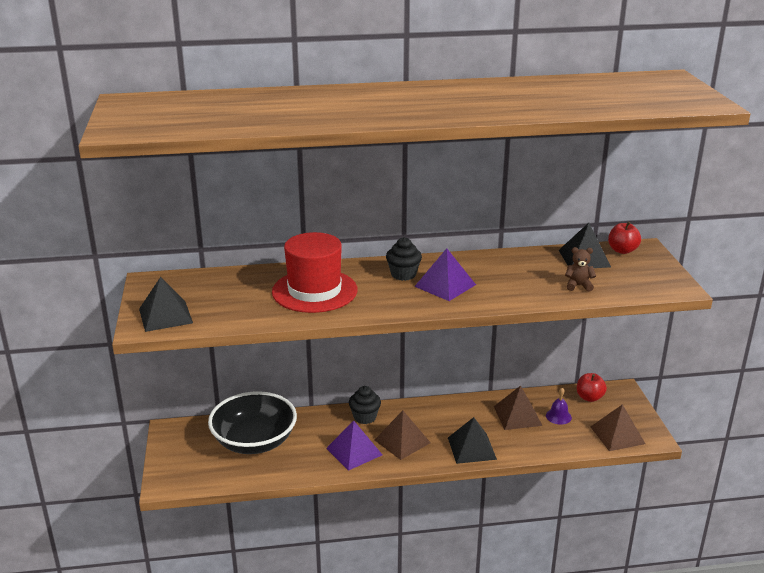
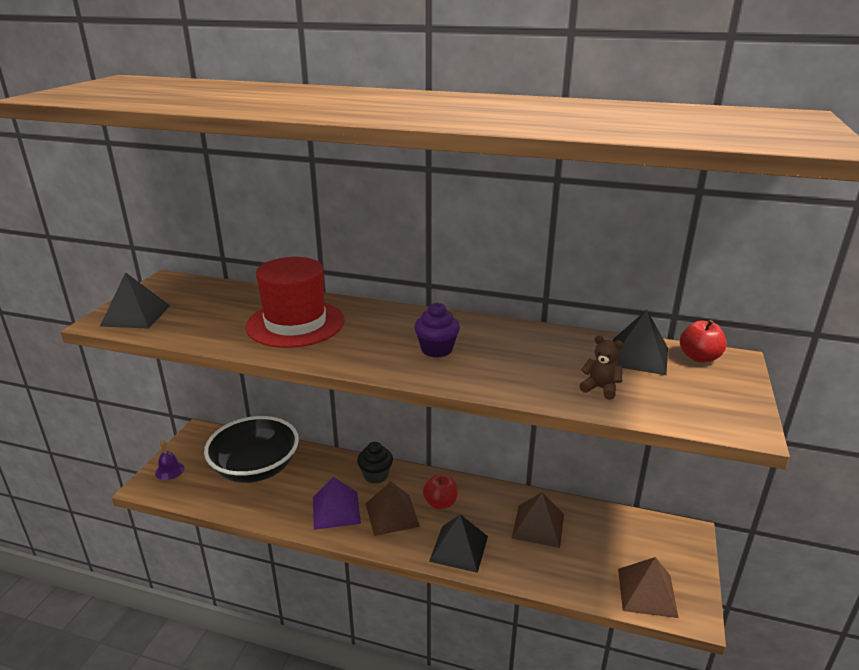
camera: 25 degrees right, 0 degrees up
(403, 274) = (404, 327): black cupcake -> none
(445, 285) = (436, 349): purple pyramid -> purple cupcake
(558, 416) = (586, 542): purple bell -> purple bell (169, 470)
(589, 397) = (640, 530): red apple -> red apple (440, 503)

